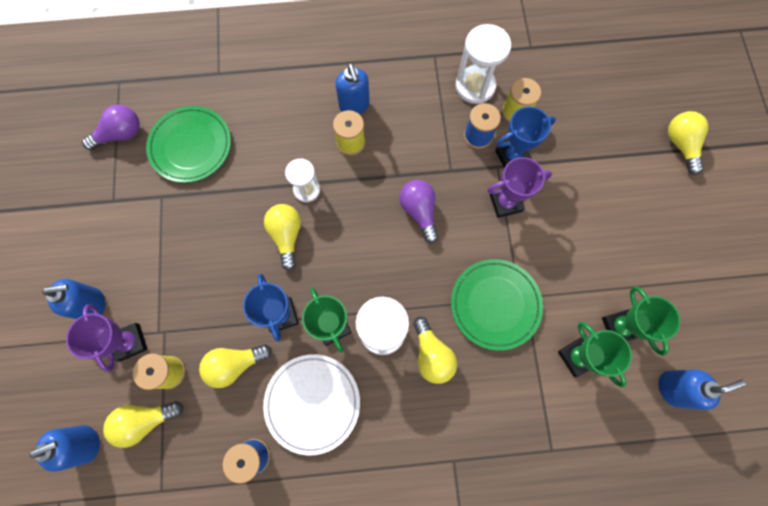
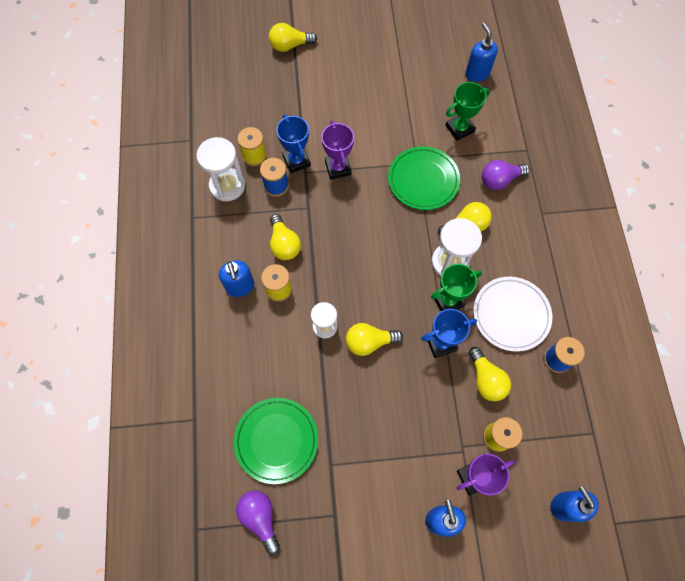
camera: 90 degrees left, 5 degrees down
(146, 420) = (540, 453): yellow light bulb -> yellow light bulb (284, 244)
(354, 105) = (240, 286): blue soap dispenser -> blue soap dispenser turned 90 degrees clockwise
(419, 211) = (346, 233): purple light bulb -> purple light bulb (499, 180)
(619, 327) = (435, 100): green trophy -> none

